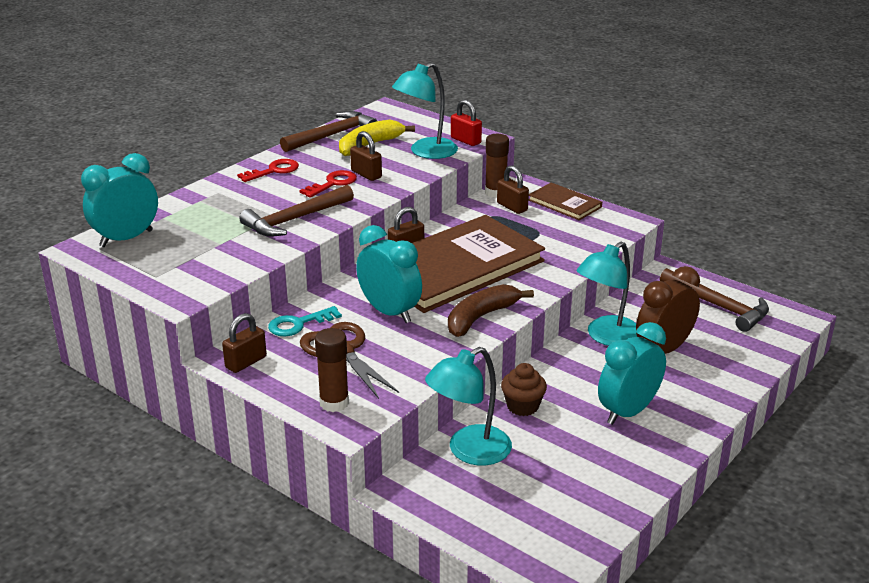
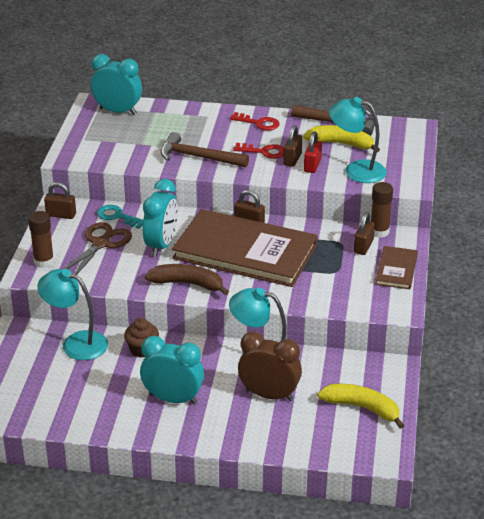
camera: 60 degrees right, 5 degrees up
(465, 140) = (397, 180): red padlock -> red padlock (312, 166)
(718, 306) = (362, 408): brown hammer -> yellow banana

